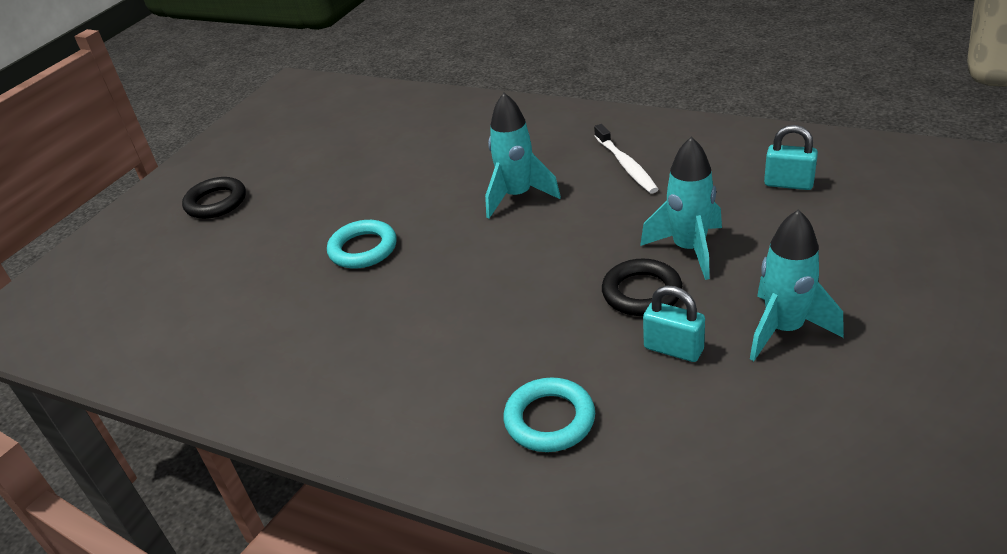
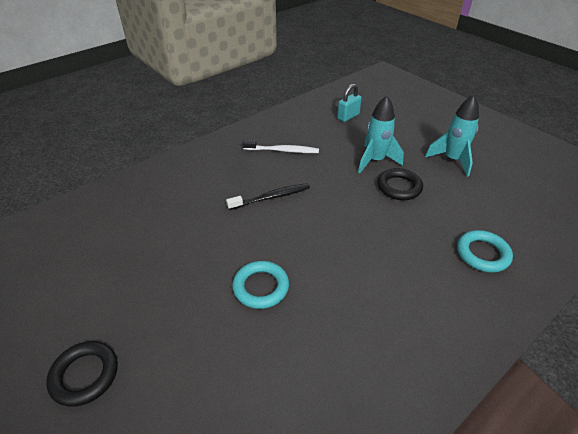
camera: 70 degrees left, 5 degrees up
(517, 196) = (271, 197): turquoise rocket -> black toothbrush
(673, 349) = (448, 194): turquoise padlock -> none

